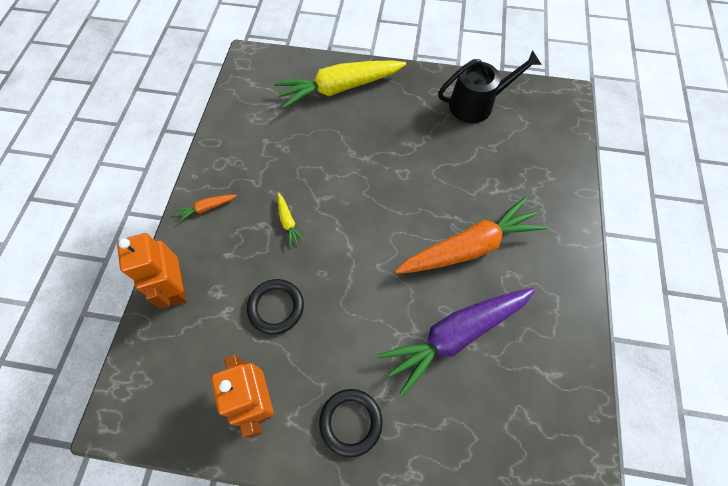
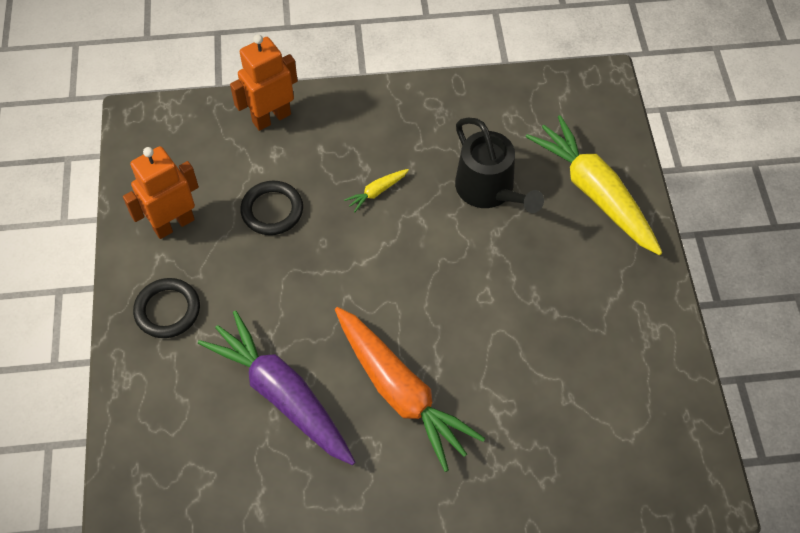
camera: 75 degrees right, 5 degrees down
(207, 208) = (370, 111): orange carrot -> none
(476, 104) = (637, 366): black watering can -> black watering can (489, 190)

